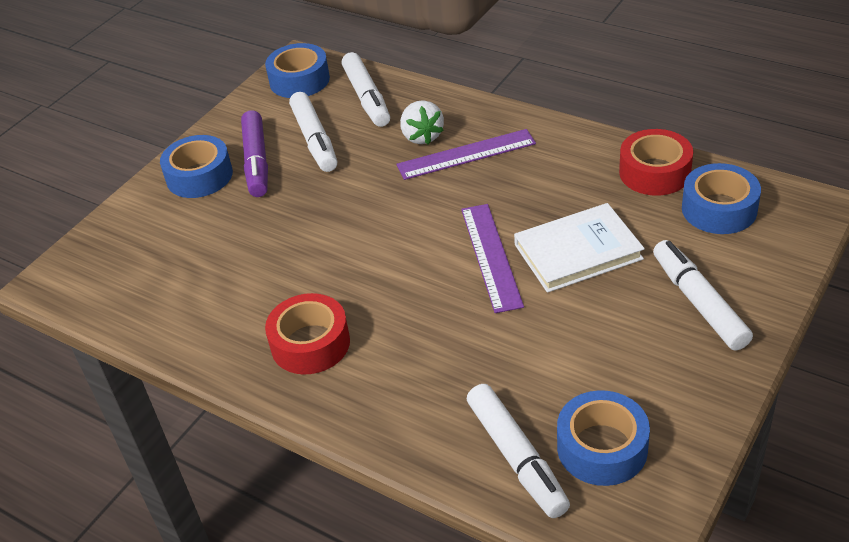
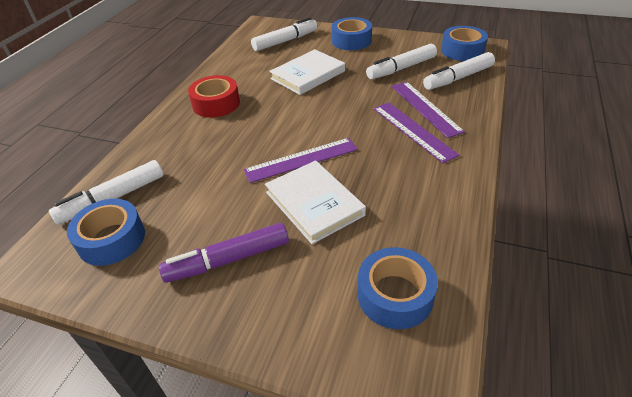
camera: 75 degrees right, 0 degrees up
(257, 162) = (371, 54): purple marker -> purple marker (228, 260)
(279, 233) = (308, 75): none -> white book
(422, 136) = (425, 108): white strawberry -> purple ruler
(654, 172) = (434, 242): red tape -> none
(698, 302) = (261, 287): white marker -> white marker (285, 41)

